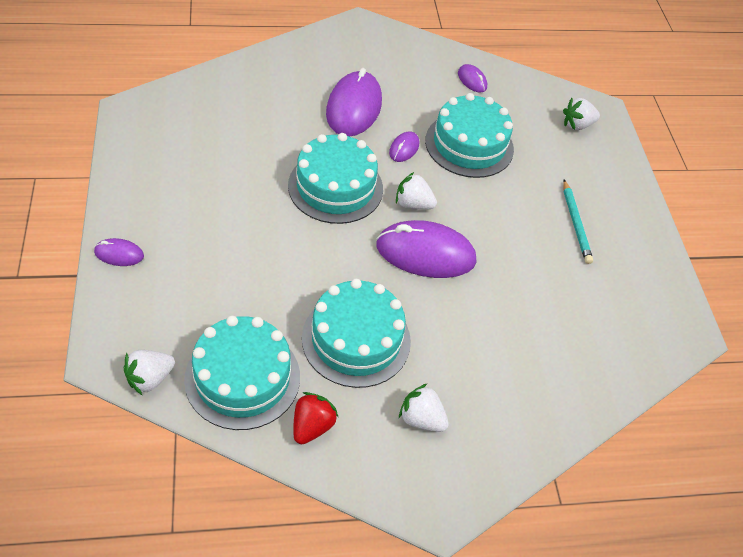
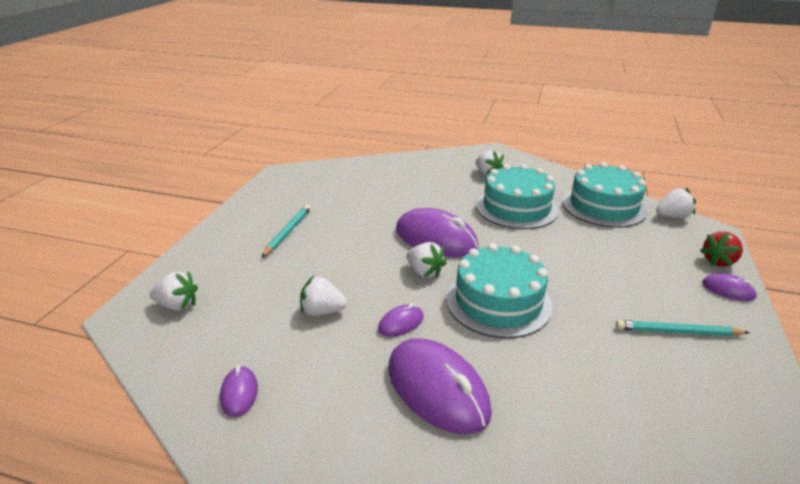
camera: 150 degrees left, 20 degrees down
(181, 191) = (677, 332): none -> turquoise pencil
(312, 426) = (558, 182): red strawberry -> red strawberry (718, 261)
(354, 108) = (437, 389): purple mouse -> purple mouse turned 75 degrees counterclockwise
(469, 145) = (322, 311): turquoise cake -> white strawberry

